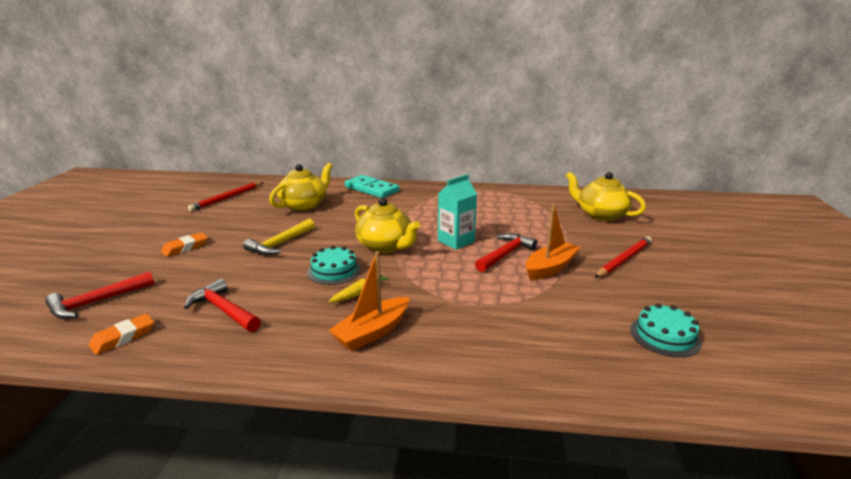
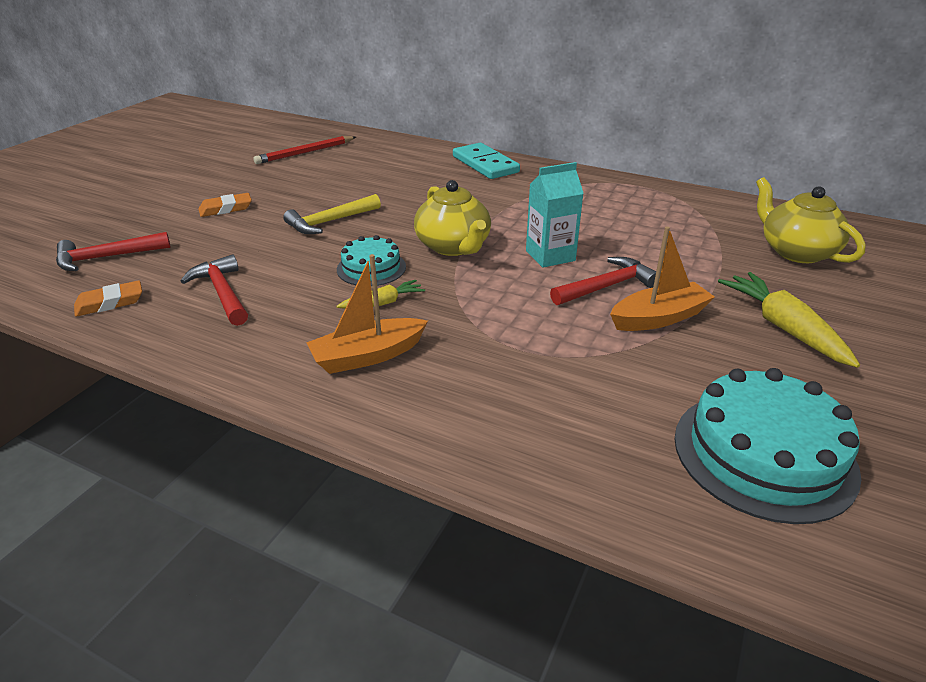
camera: 20 degrees right, 10 degrees up
(304, 205) = (388, 175): yellow teapot -> none
(624, 260) = (783, 327): red pencil -> yellow carrot
(665, 336) = (764, 454): turquoise cake -> turquoise cake, size x1.74

